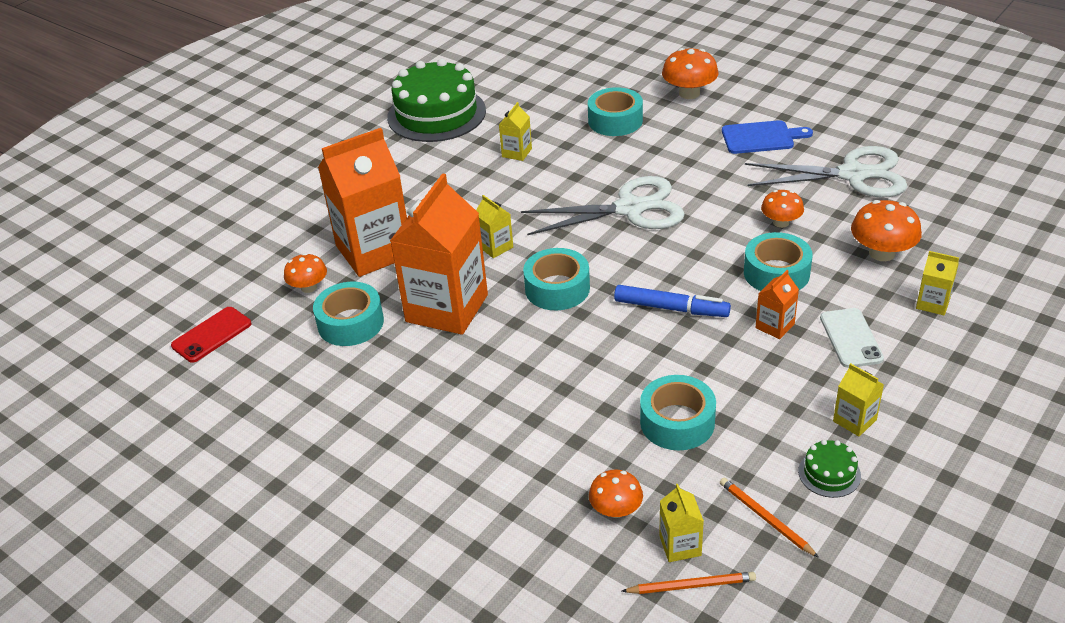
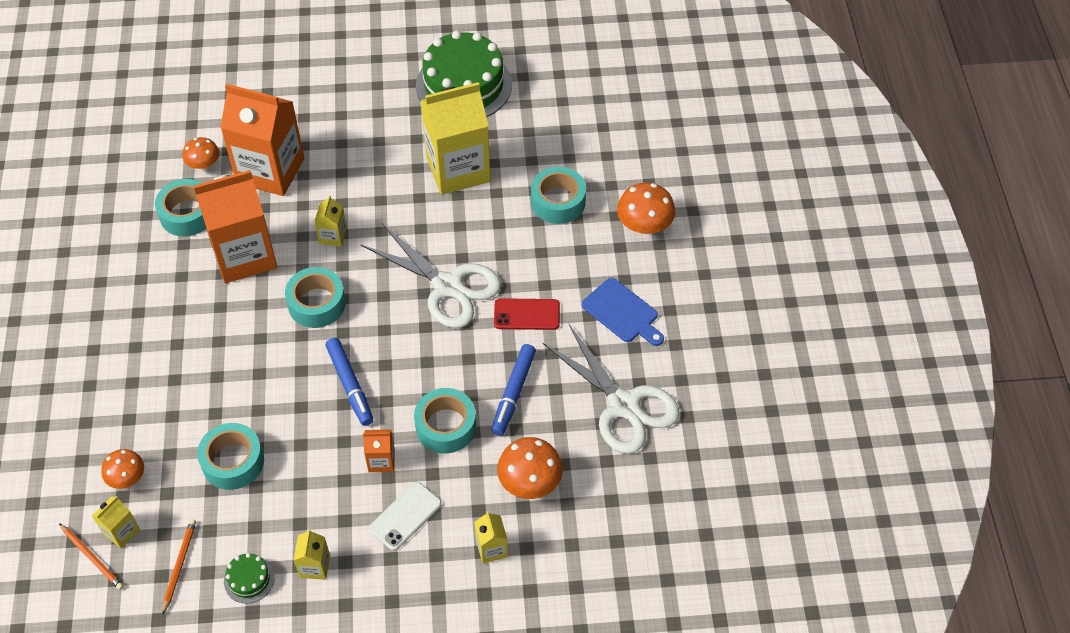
camera: 45 degrees right, 15 degrees up
(211, 335) = (118, 151): red phone -> red phone (527, 314)
(517, 153) = (458, 169): yellow carton -> yellow carton, size x2.33
(781, 222) = (513, 393): orange mushroom -> blue marker

